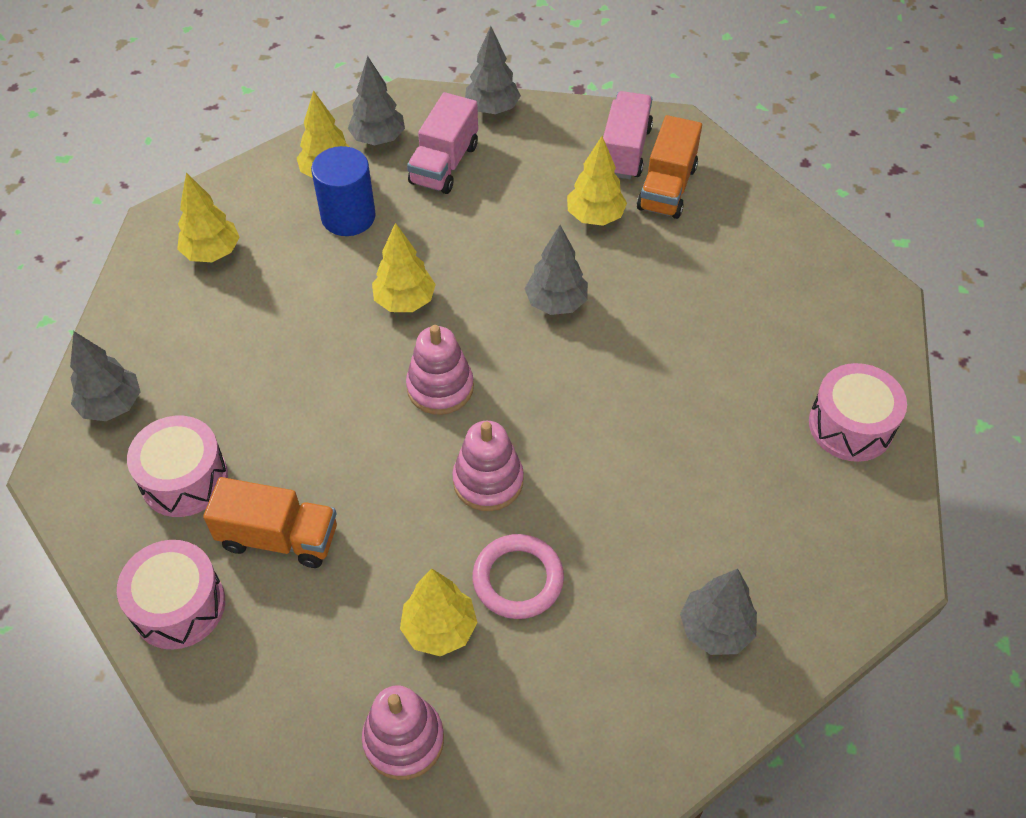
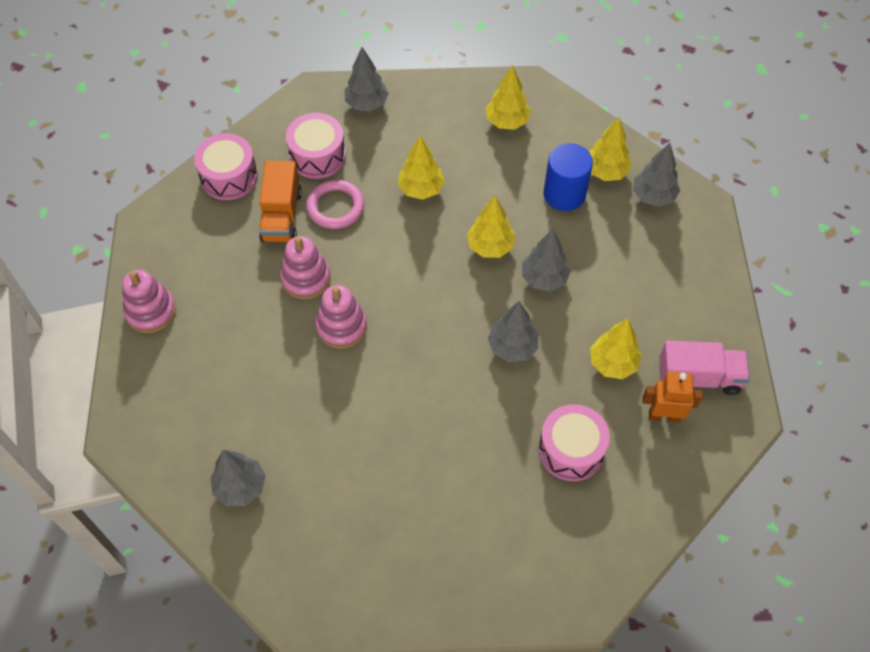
camera: 80 degrees right, 5 degrees up
(439, 629) = (226, 317): yellow tree -> yellow tree (421, 189)
(440, 387) = (416, 283): pink stacking toy -> pink stacking toy (306, 278)
(444, 164) = (639, 246): pink truck -> none
(492, 109) = (716, 269): grey tree -> grey tree (544, 278)
(518, 579) = (266, 357): pink ring -> pink ring (335, 207)
(667, 188) = (664, 416): orange truck -> orange robot
(850, 426) = (434, 580): pink drum -> pink drum (571, 450)

